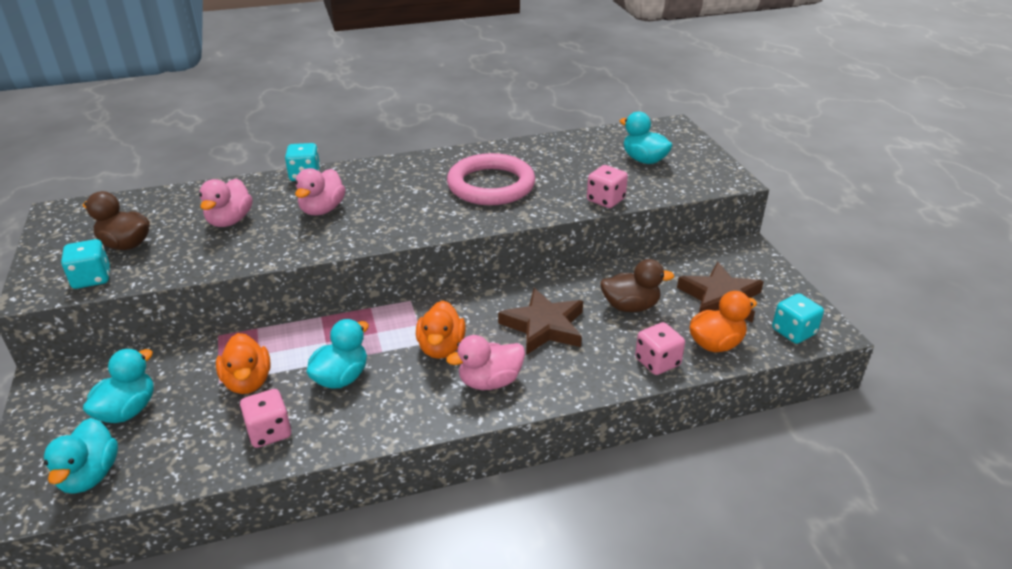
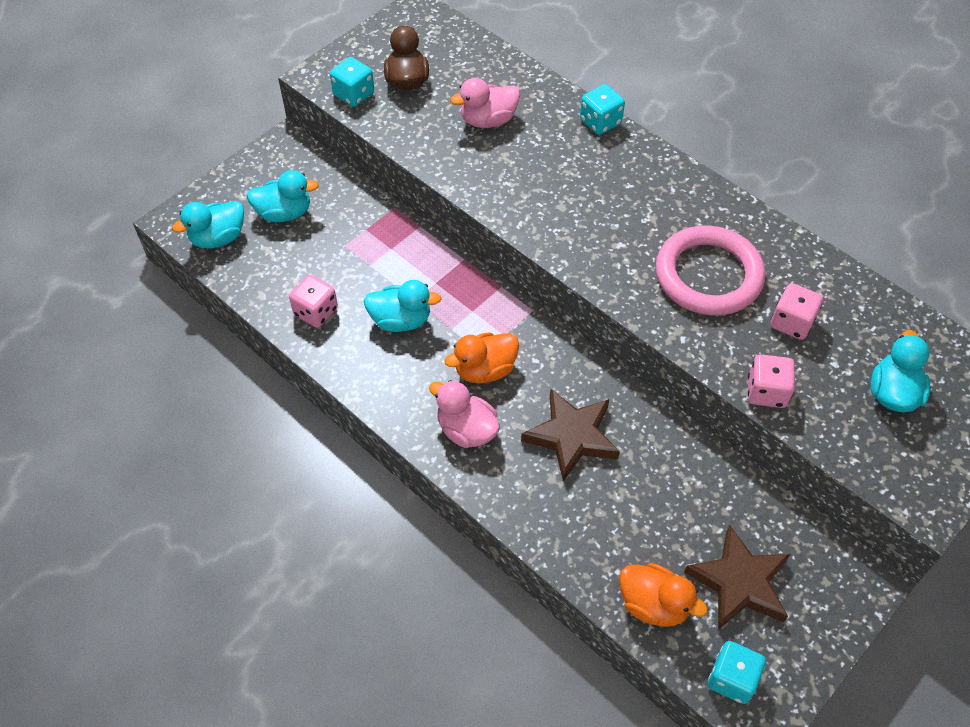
camera: 60 degrees right, 20 degrees up
(248, 382) = (357, 263): orange duck -> none
(322, 210) = (555, 170): pink duck -> none
(630, 306) = (659, 499): brown duck -> none
(657, 362) = (586, 559): pink dice -> pink dice (791, 323)

